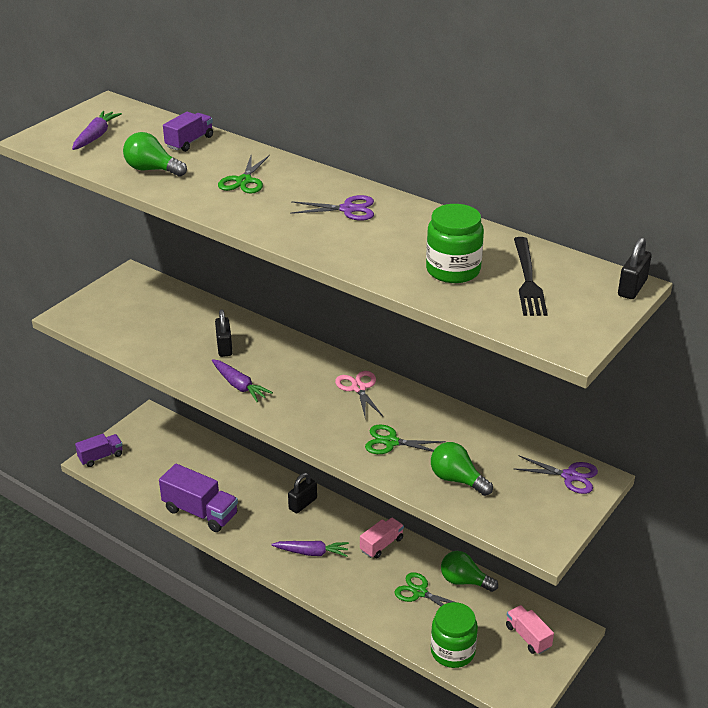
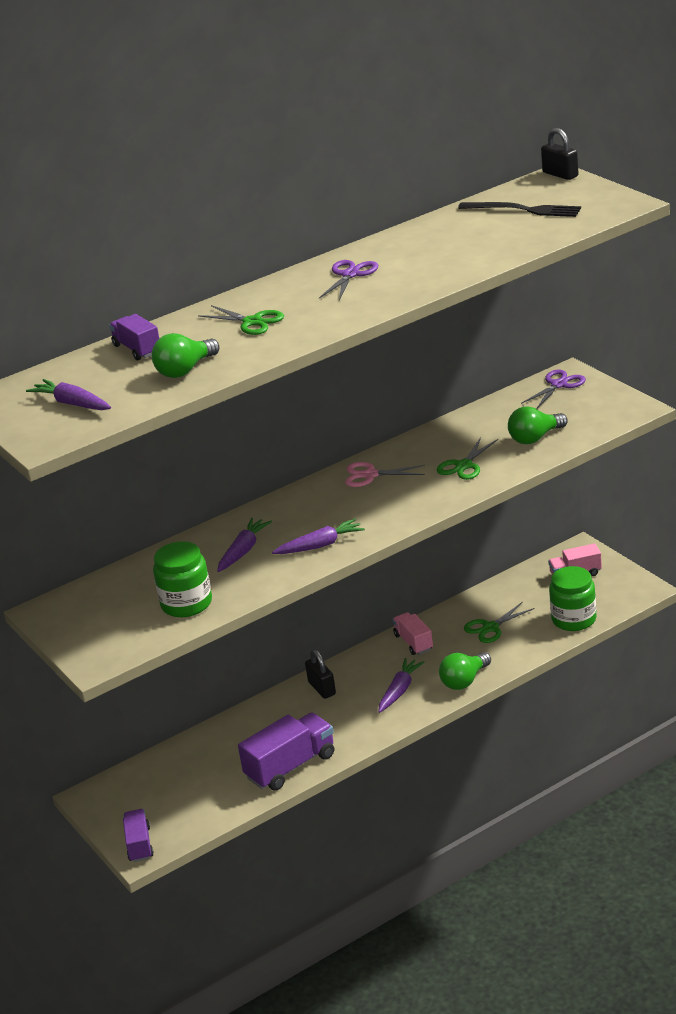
camera: 65 degrees left, 5 degrees down
(224, 347) = (243, 551): black padlock -> purple carrot
(453, 270) = (489, 237): green jar -> green jar (186, 604)
(464, 581) = (489, 598): green light bulb -> green light bulb (464, 681)

